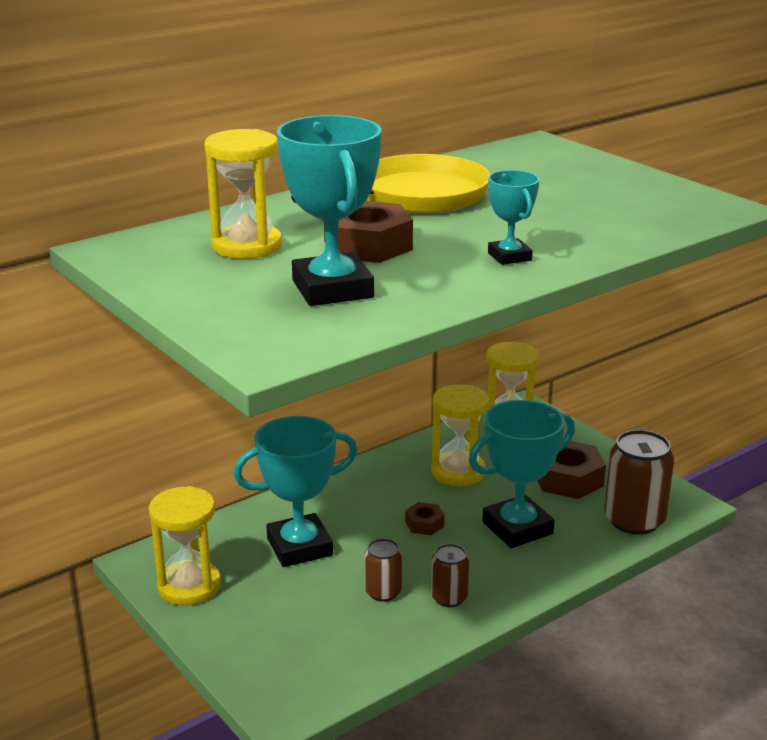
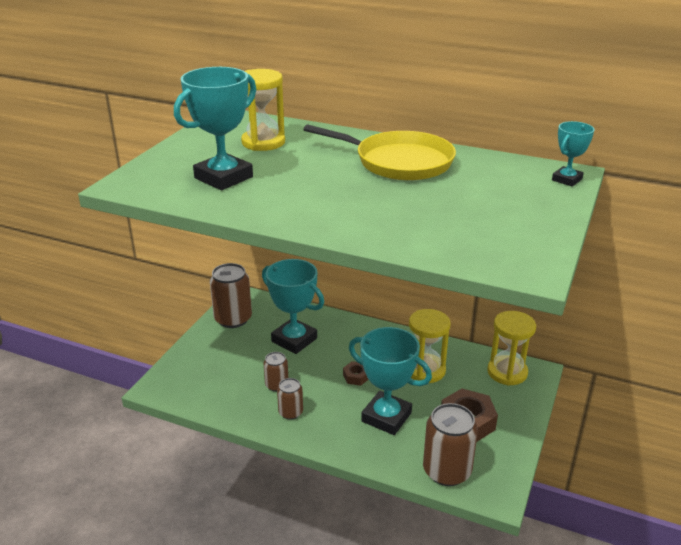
camera: 60 degrees right, 5 degrees up
(189, 586) = (233, 319): yellow hourglass -> brown can
(368, 245) = (299, 170): brown nut -> none
(509, 256) = (327, 213): turquoise trophy -> turquoise trophy (567, 179)

